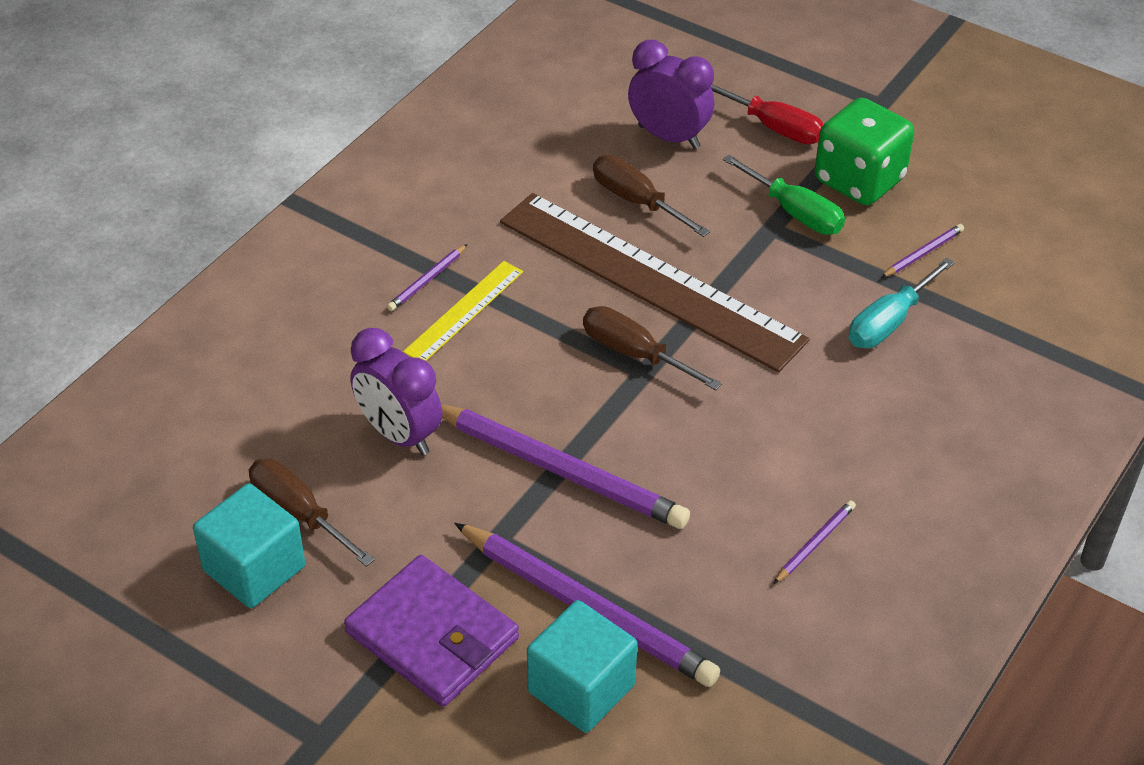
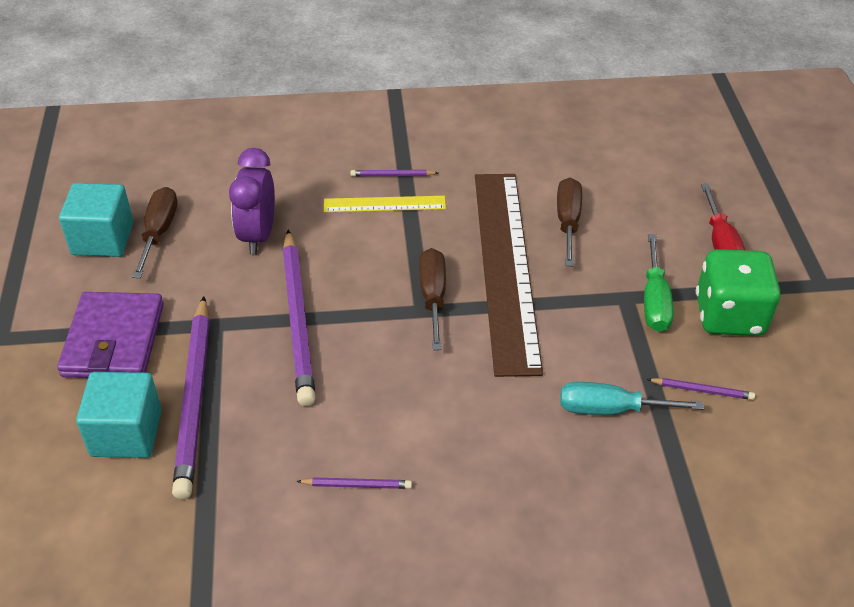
camera: 50 degrees right, 0 degrees up
(669, 137) = (644, 203): purple clock -> none

